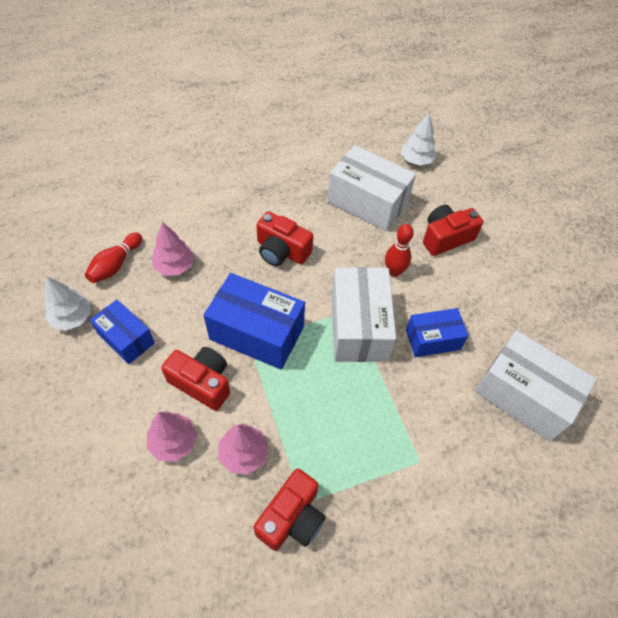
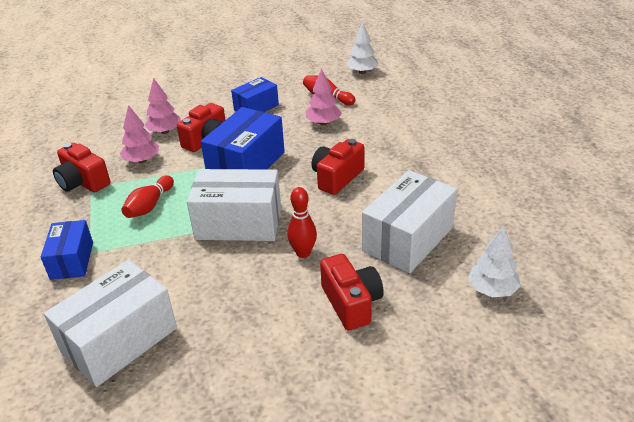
camera: 100 degrees right, 20 degrees down
(72, 317) = (279, 86): white tree -> white tree (362, 72)
(336, 419) = (149, 205): none -> red bowling pin
(432, 339) = (210, 274): blue box -> blue box (72, 260)

